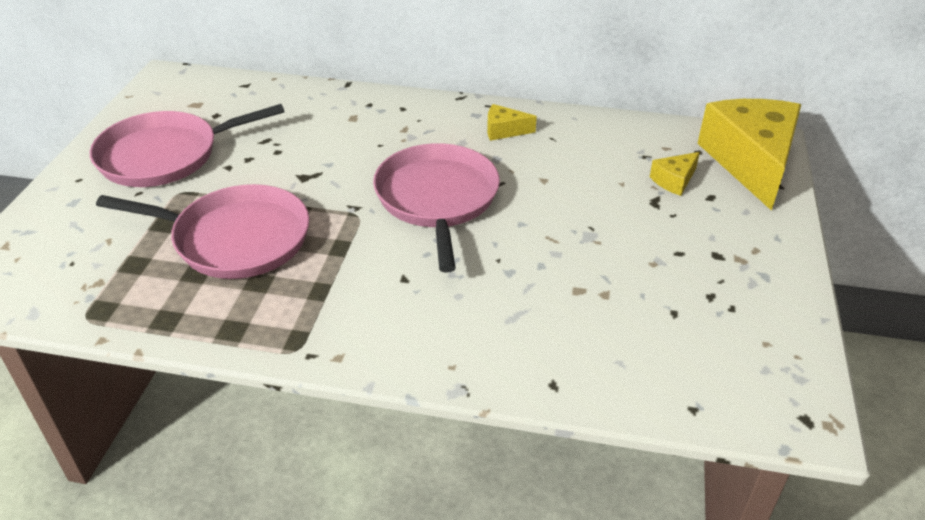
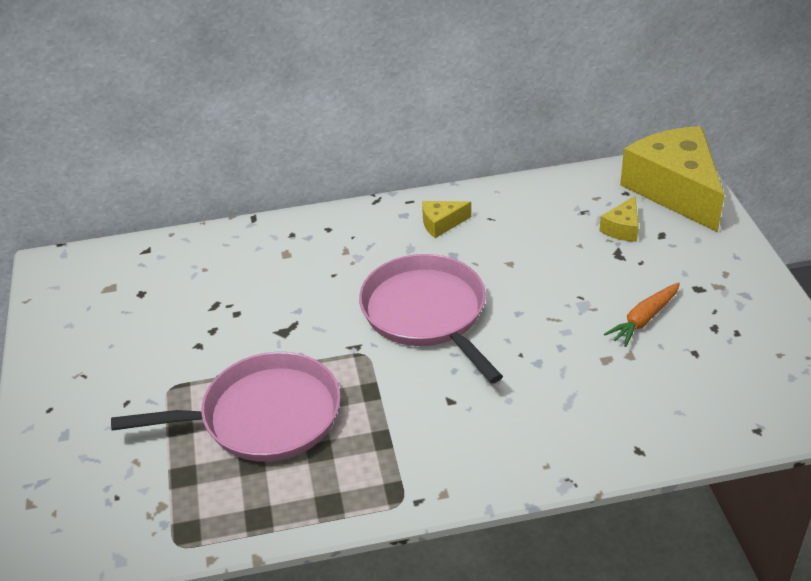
camera: 20 degrees left, 0 degrees up
(165, 155) = (122, 354): pink pan -> none
(641, 266) = (644, 320): none -> orange carrot

